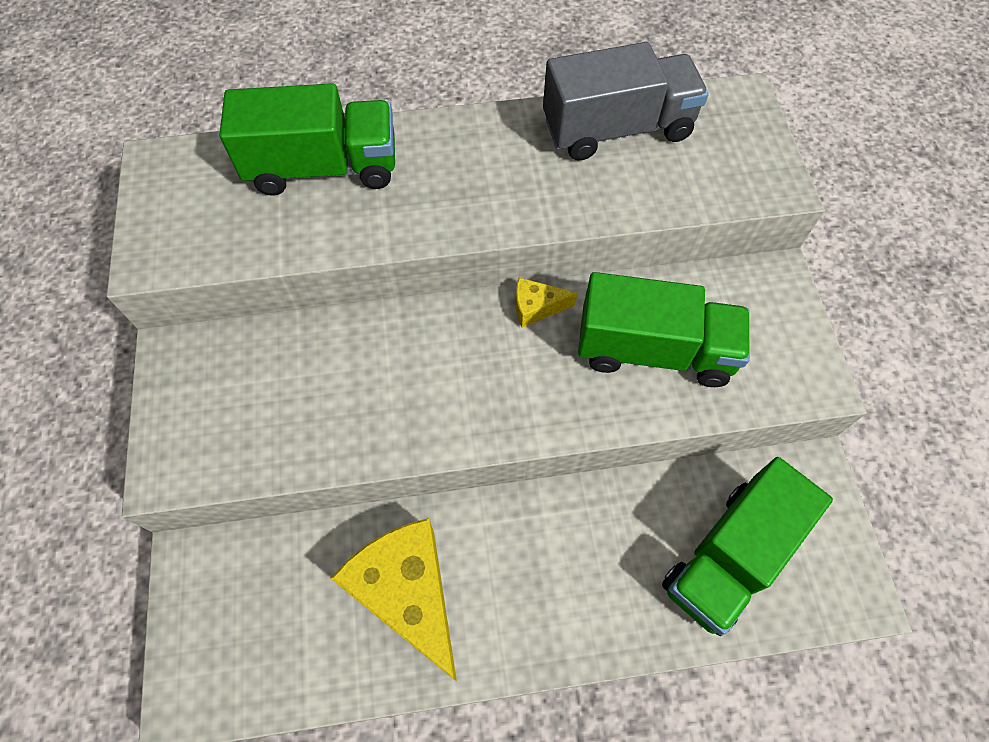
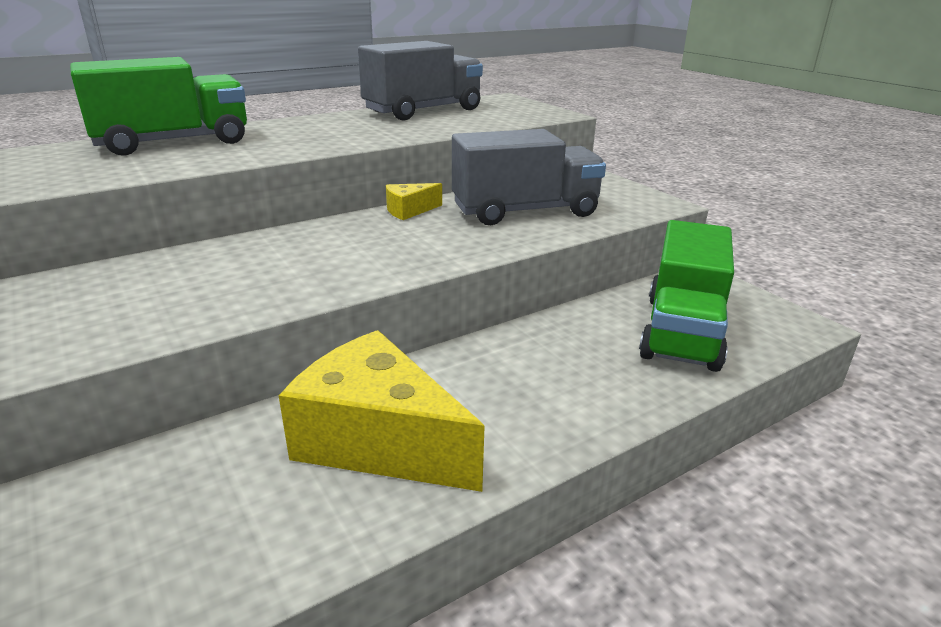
camera: 25 degrees left, 35 degrees down
(653, 350) = (525, 211): green truck -> grey truck

